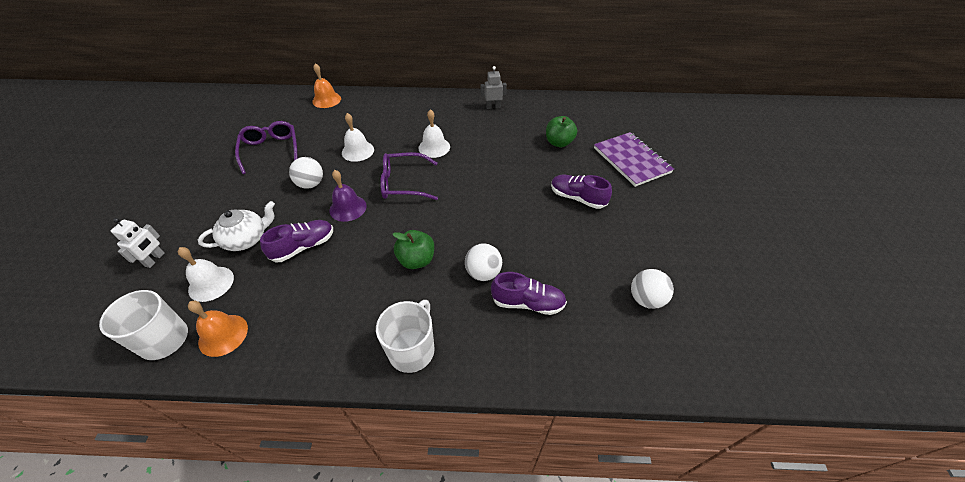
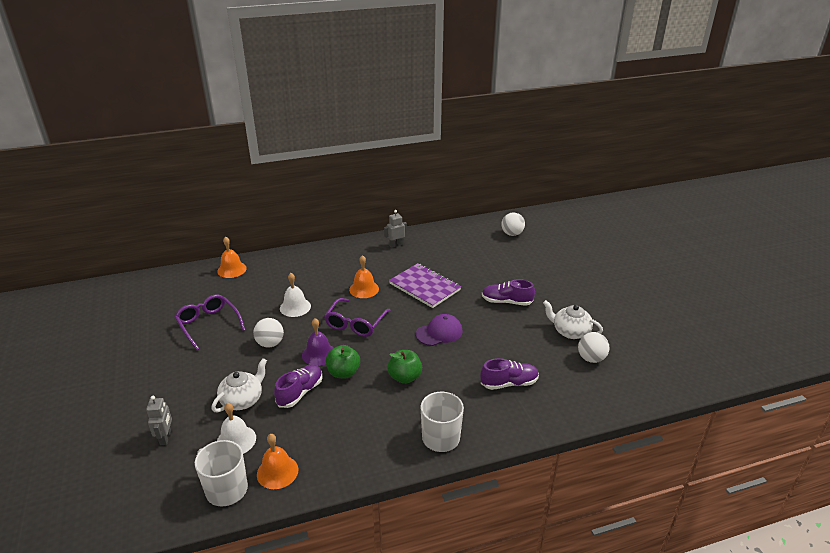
camera: 20 degrees left, 15 degrees down
(155, 259) = (165, 437): white robot -> grey robot
(403, 183) = (355, 323): purple glasses -> purple glasses turned 45 degrees counterclockwise
(434, 147) = (364, 289): white bell -> orange bell
(483, 216) = (439, 332): none -> purple cap
(483, 273) = (463, 372): white ball -> white ball (512, 234)
(559, 143) = (469, 263): green apple -> green apple (343, 373)
(631, 160) = (534, 264): purple notebook -> purple notebook (424, 287)
(635, 255) = (570, 331): none -> white teapot

